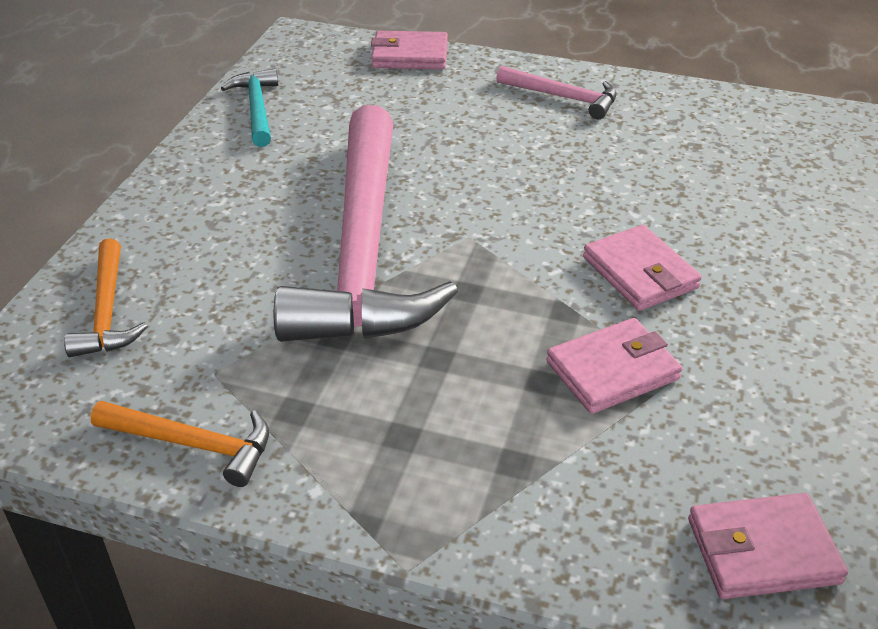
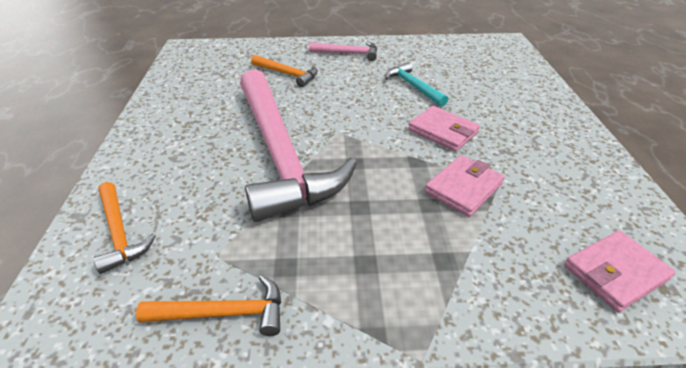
camera: 20 degrees left, 0 degrees up
(257, 108) = (175, 87): turquoise hammer -> turquoise hammer (413, 86)
(410, 55) = (254, 47): pink wallet -> none
(440, 118) = (288, 74): none -> orange hammer

